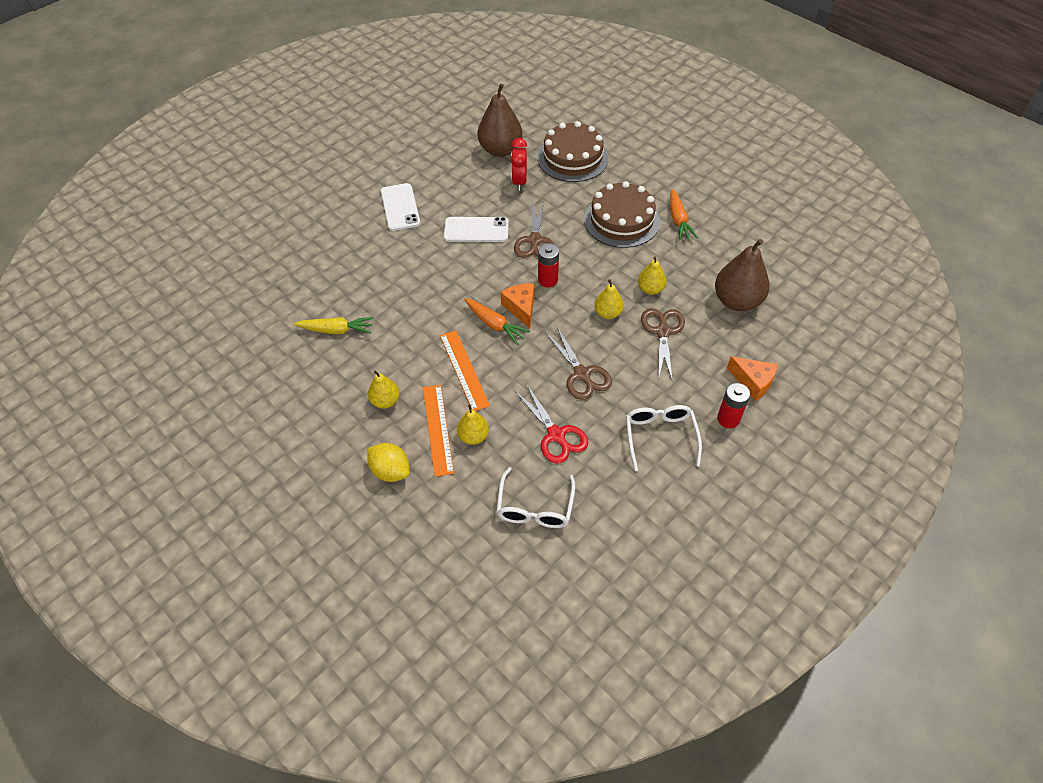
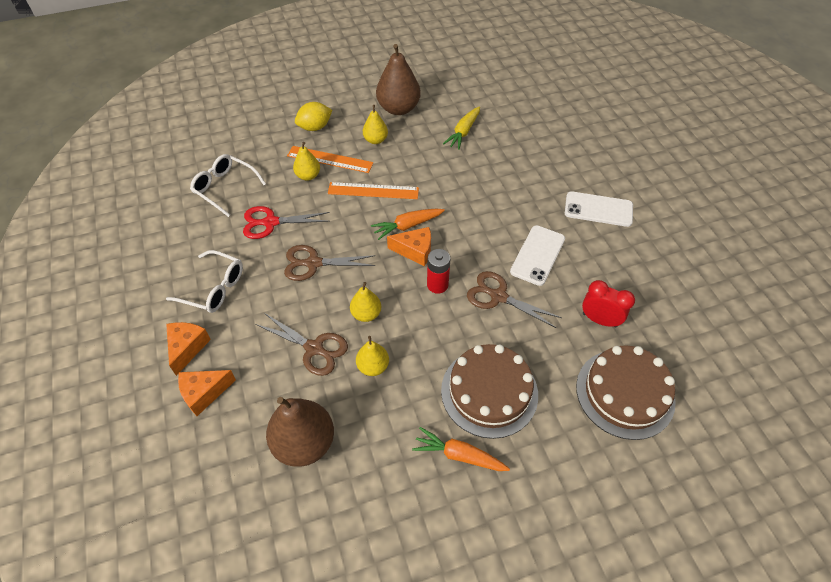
camera: 115 degrees right, 0 degrees up
(500, 150) = (666, 324): brown pear -> brown pear (398, 108)
(728, 419) = (187, 348): red battery -> orange cheese

